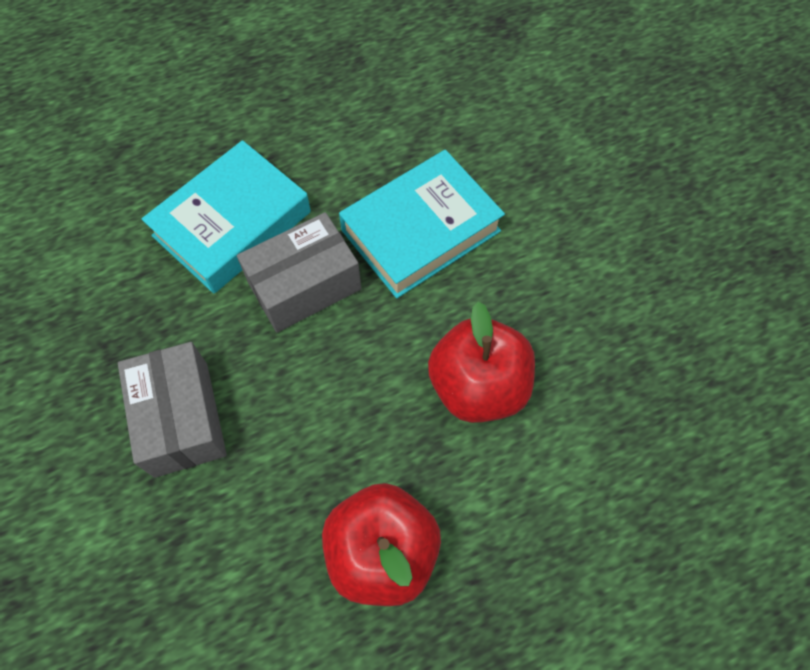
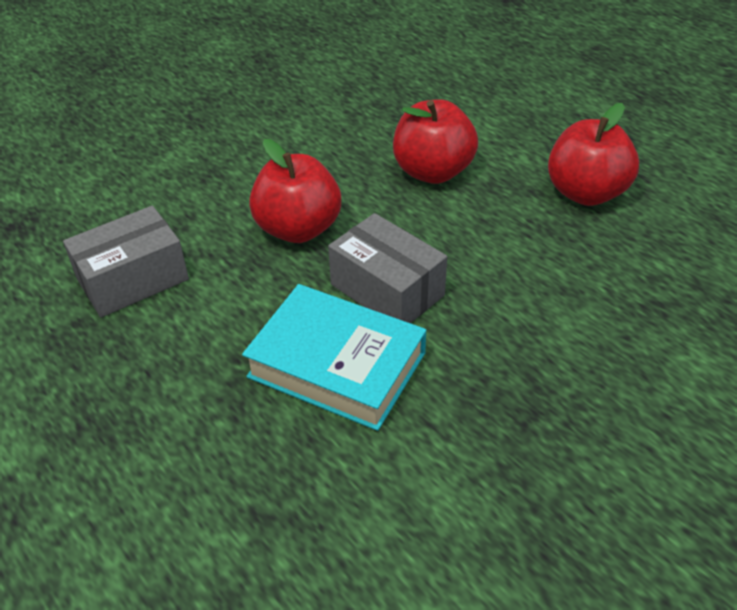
camera: 105 degrees left, 20 degrees down
(181, 419) = (561, 335): grey box -> grey box (133, 279)
(421, 231) = (298, 229): turquoise book -> red apple

